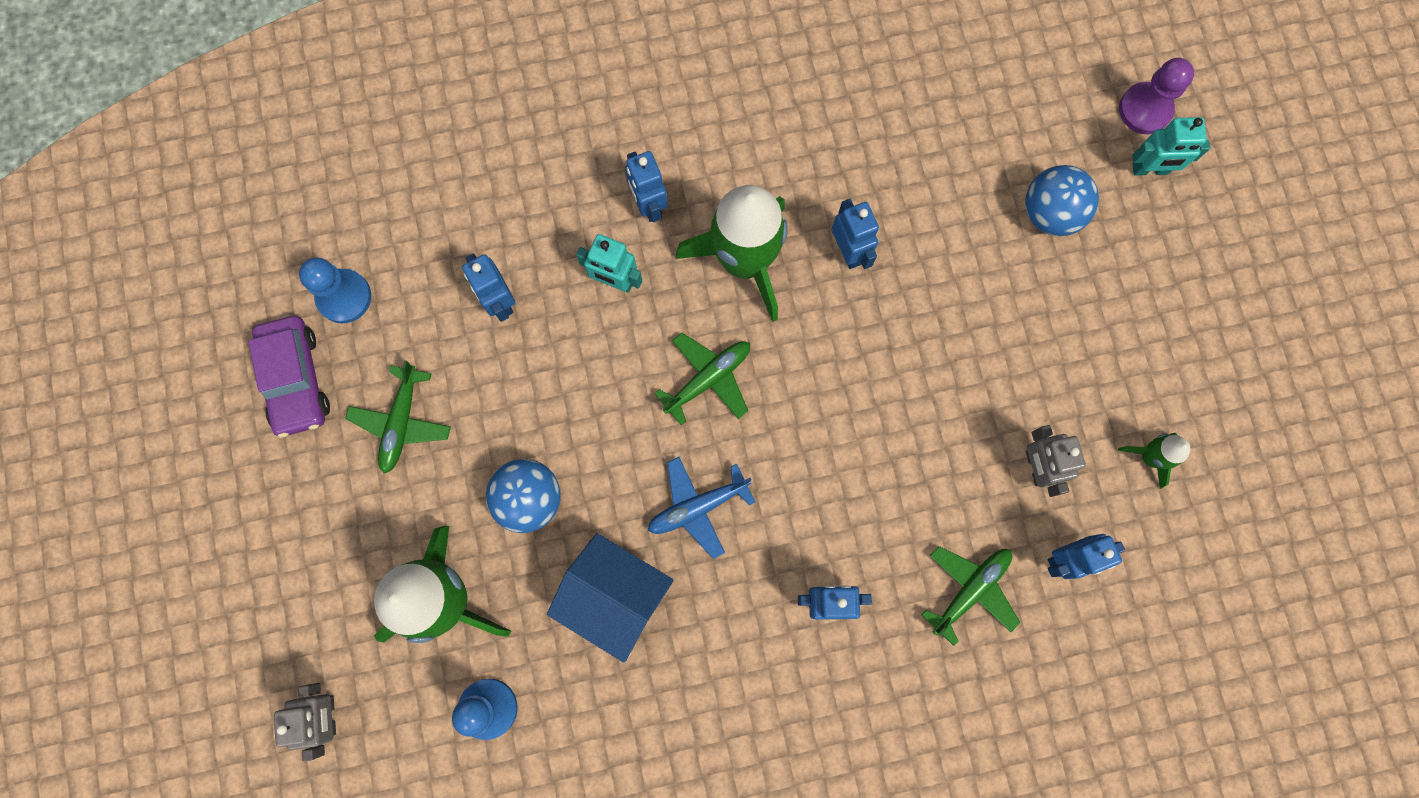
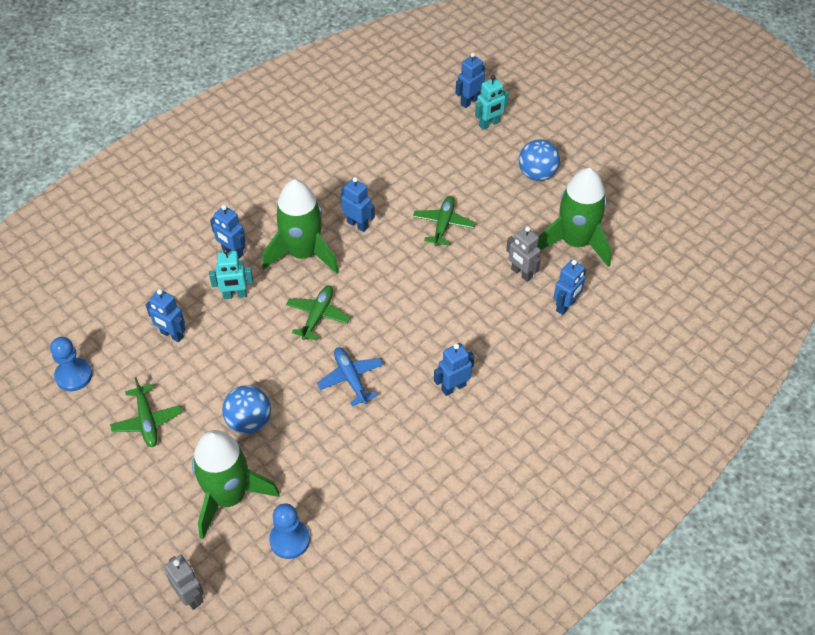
camera: 30 degrees left, 25 degrees down
(296, 379) = (66, 431): purple car -> none
(615, 597) = (331, 445): blue house -> none
(697, 507) = (350, 378): blue plane -> blue plane turned 120 degrees clockwise
(970, 590) = (526, 344): green plane -> green plane (443, 224)
(1050, 213) = (452, 163): blue ball -> blue ball (537, 174)
(1145, 109) = (469, 101): purple pawn -> blue robot
(1150, 457) = (575, 242): green rocket -> green rocket, size x2.20

